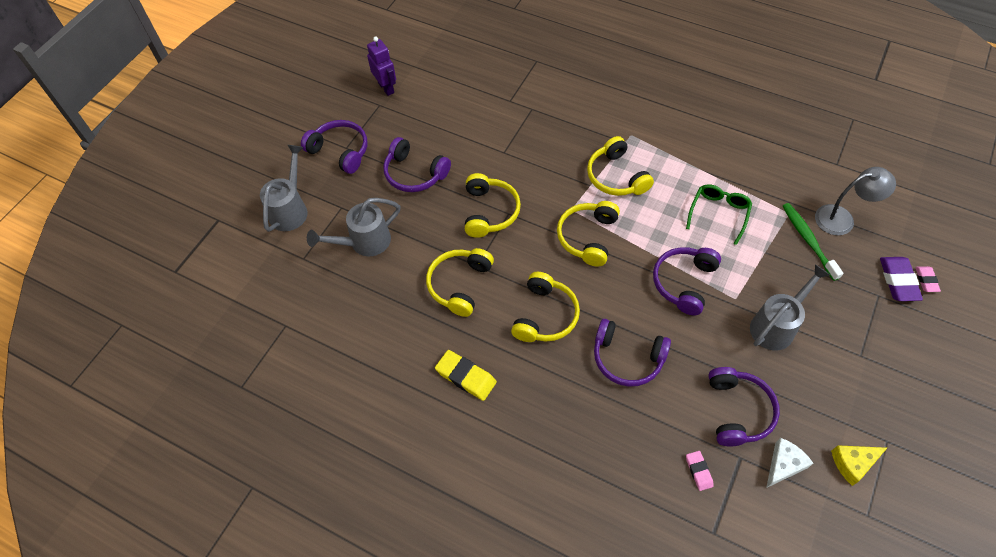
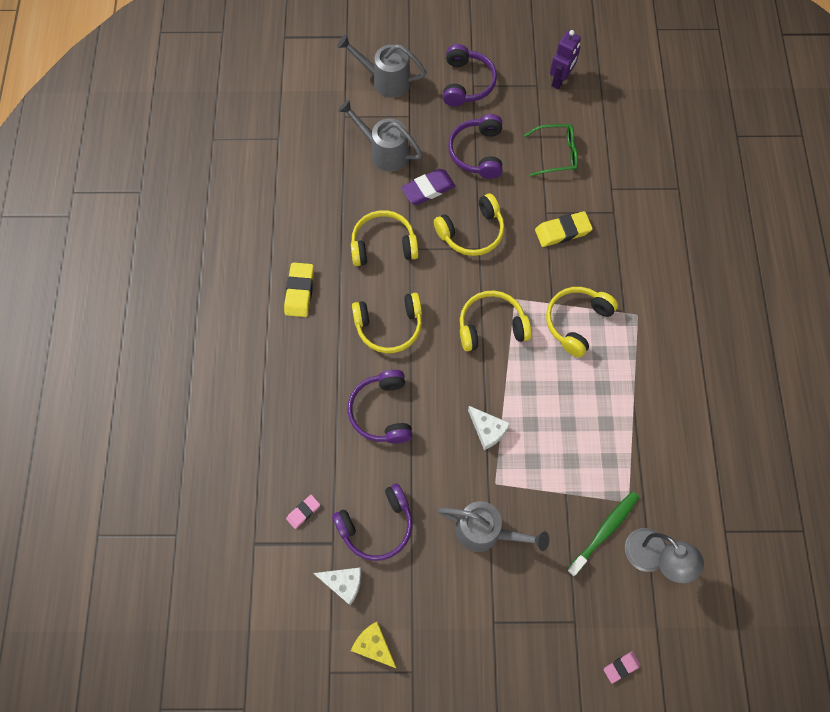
camera: 60 degrees right, 10 degrees up
(290, 209) = (386, 80): grey watering can -> grey watering can turned 150 degrees counterclockwise
(528, 149) = (562, 231): none -> yellow eraser
(683, 282) = (487, 430): purple headphones -> white cheese
(718, 213) = (587, 433): green glasses -> green glasses (556, 154)
(898, 281) = (604, 637): purple eraser -> purple eraser (428, 189)

